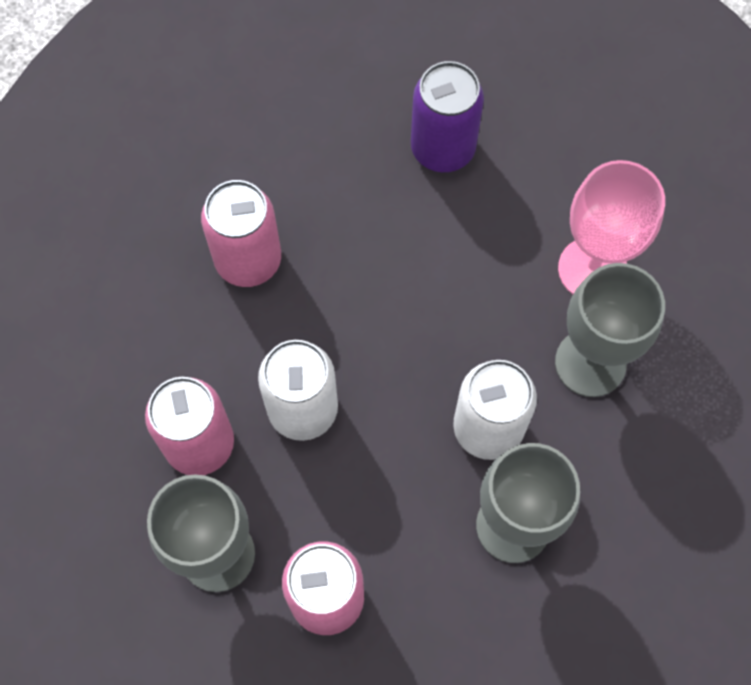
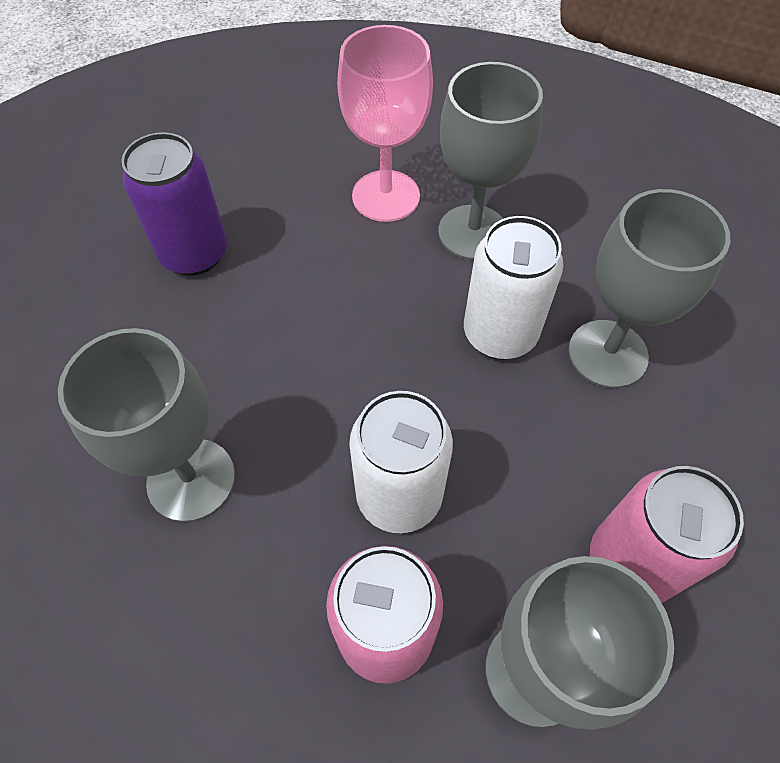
camera: 65 degrees left, 10 degrees down
(248, 260) = (191, 479): pink can -> grey goblet

